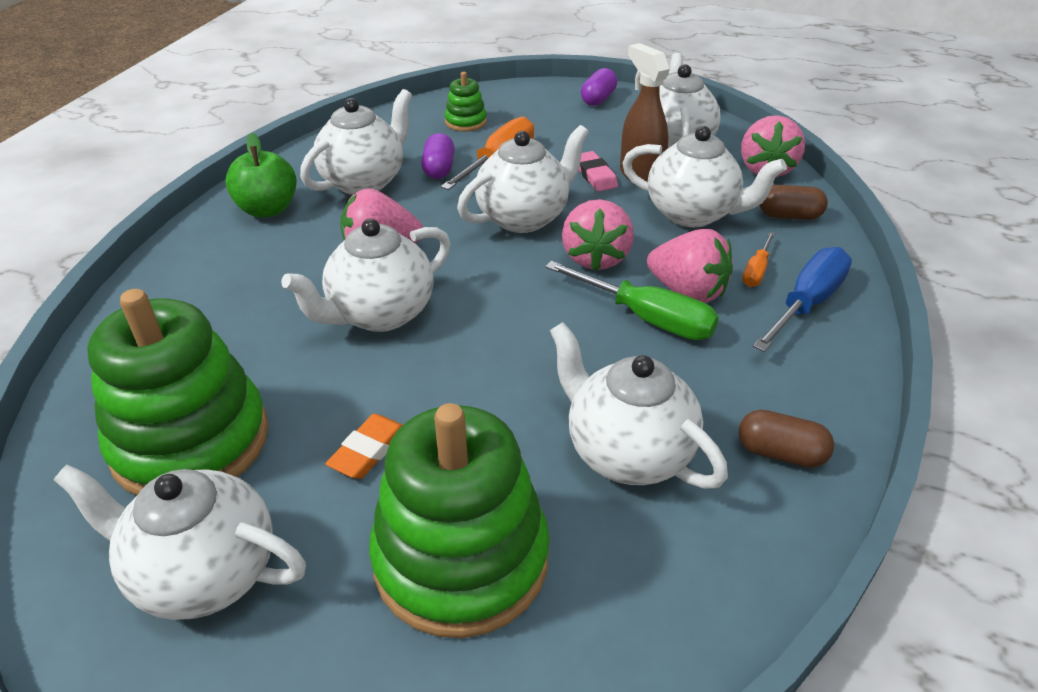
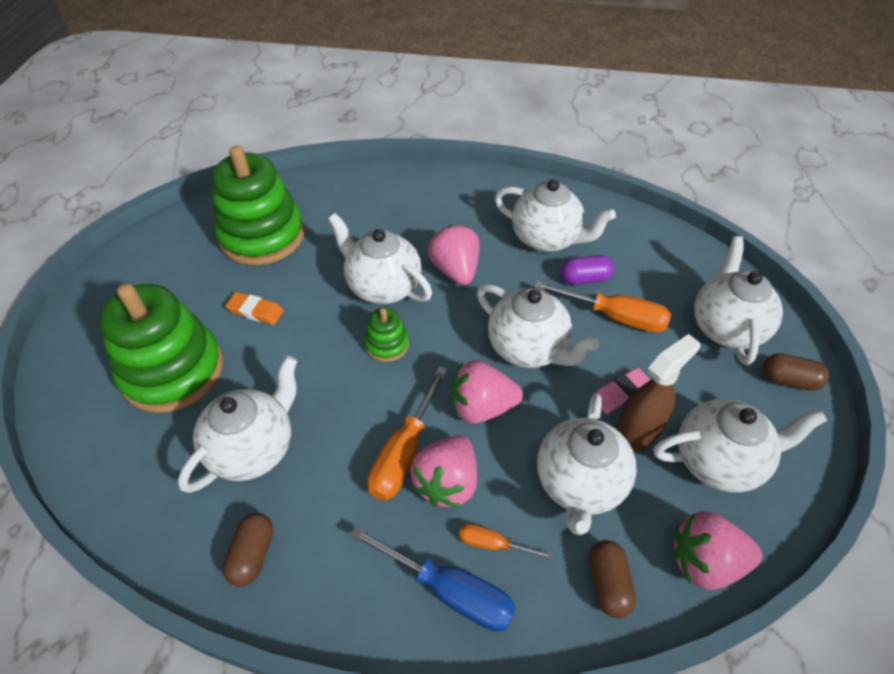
camera: 80 degrees right, 10 degrees up
(204, 573) = (174, 269): white teapot -> white teapot (726, 327)
(267, 209) = (491, 199): green apple -> none
(465, 122) = (677, 281): green stacking toy -> green stacking toy (387, 344)
(598, 99) = (789, 380): purple capsule -> brown capsule
(646, 318) = (404, 452): green screwdriver -> orange screwdriver

